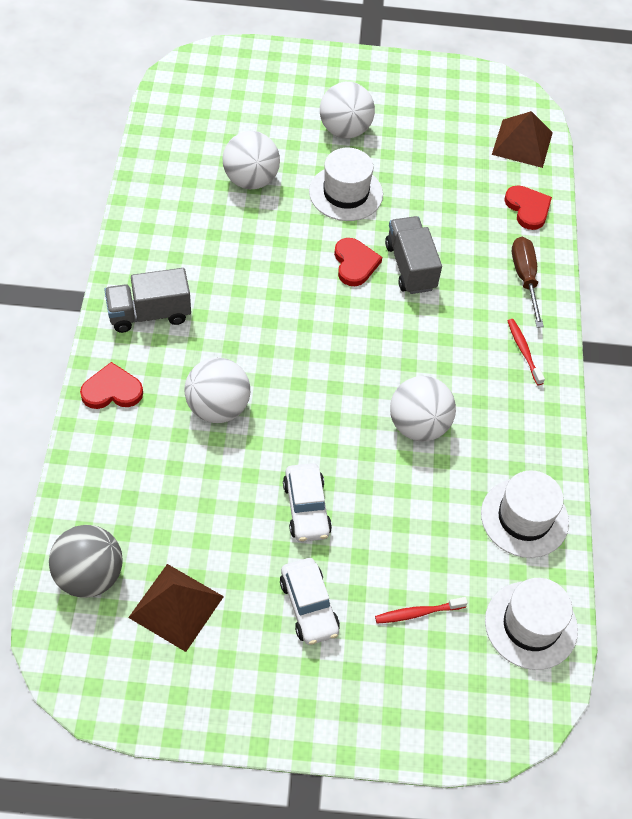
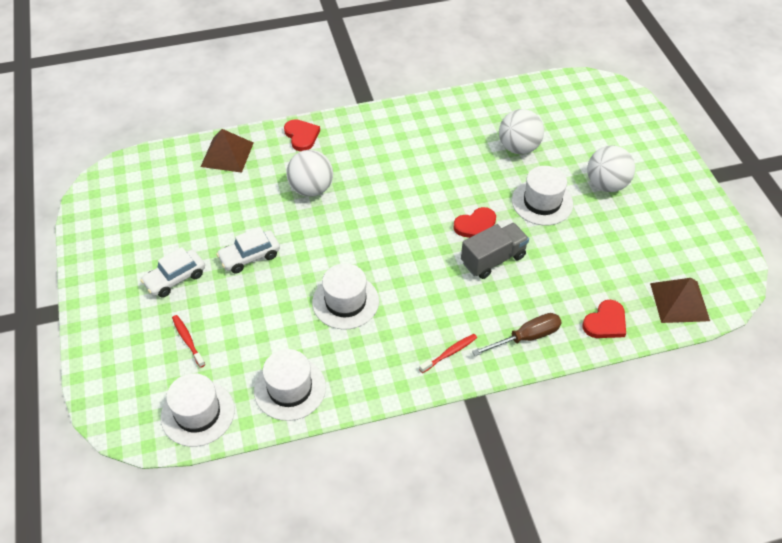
camera: 75 degrees right, 5 degrees down
(89, 575) = (166, 169): grey ball -> none
(149, 314) = (370, 134): grey truck -> none
(176, 607) = (156, 213): brown pyramid -> brown pyramid (227, 154)
(418, 425) = (345, 302): white ball -> white hat

